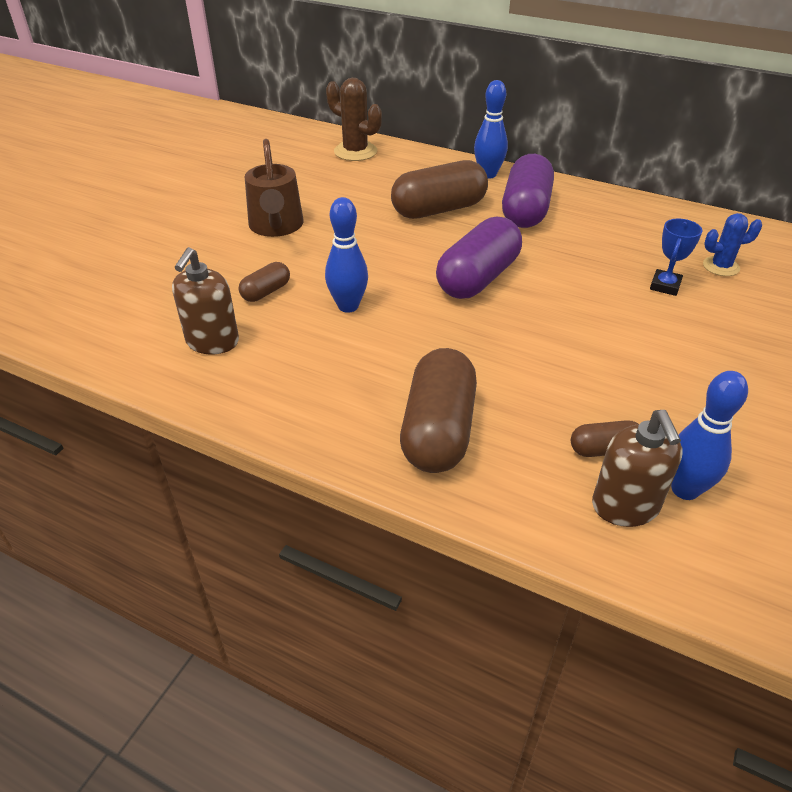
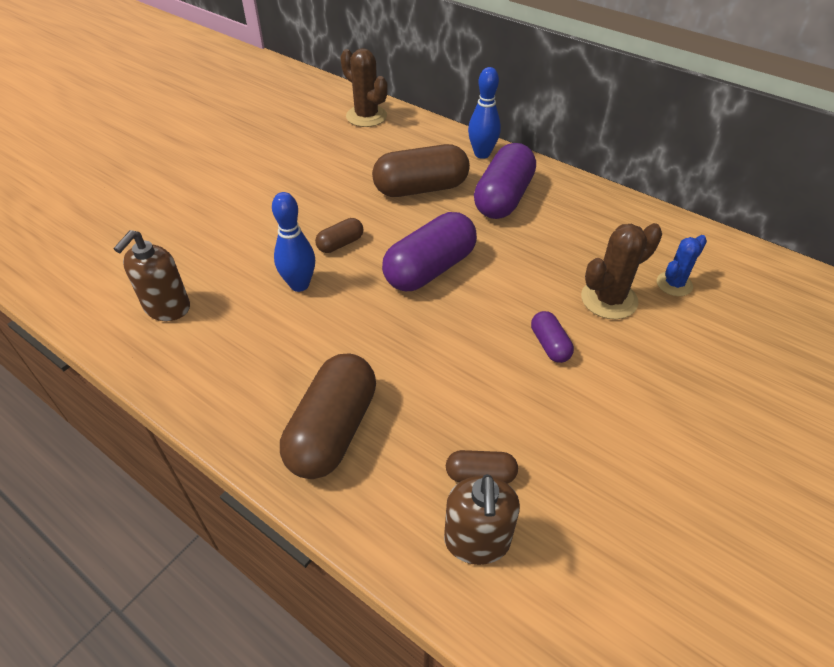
camera: 10 degrees right, 5 degrees up
(266, 292) = (232, 260): brown capsule -> brown capsule (340, 244)
(276, 227) = (266, 192): brown watering can -> none
(624, 330) = (549, 345): none -> purple capsule
(665, 286) = (609, 299): blue trophy -> brown cactus
(685, 489) = (542, 531): blue bowling pin -> none
(721, 266) = (674, 284): blue cactus -> blue cactus turned 45 degrees counterclockwise

